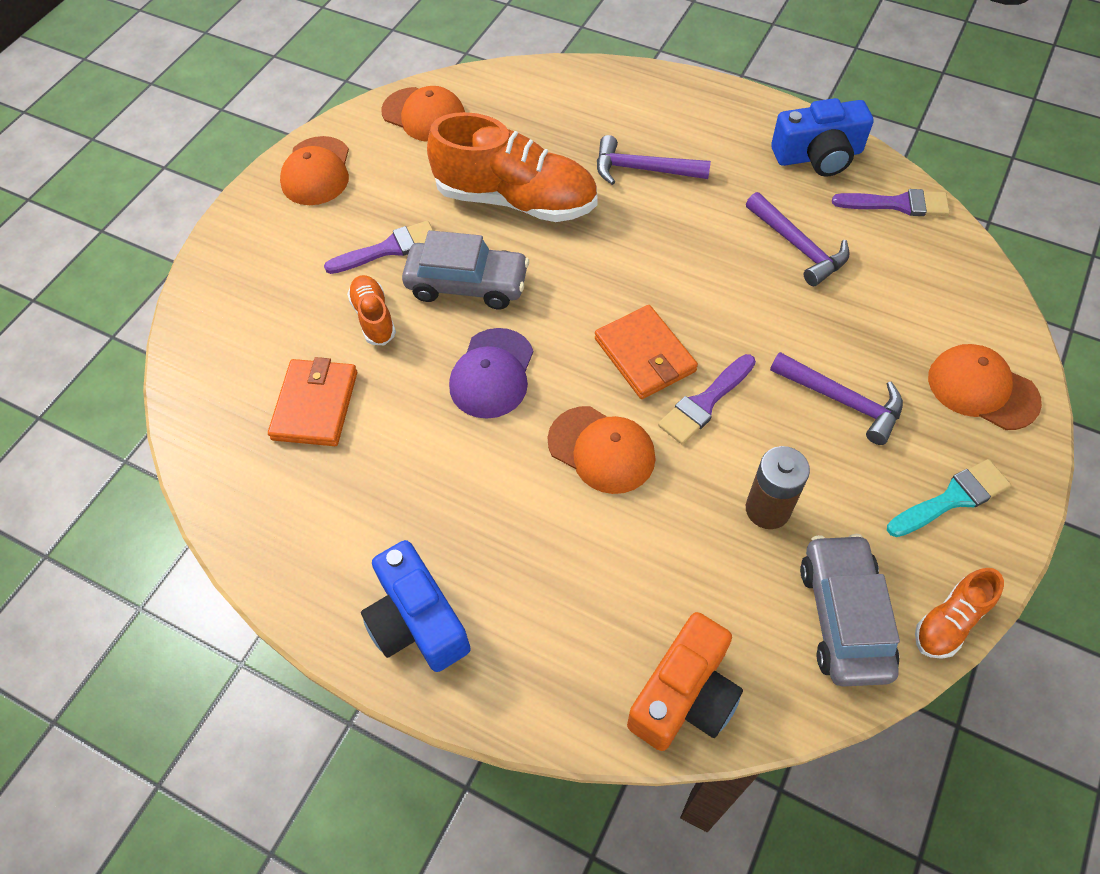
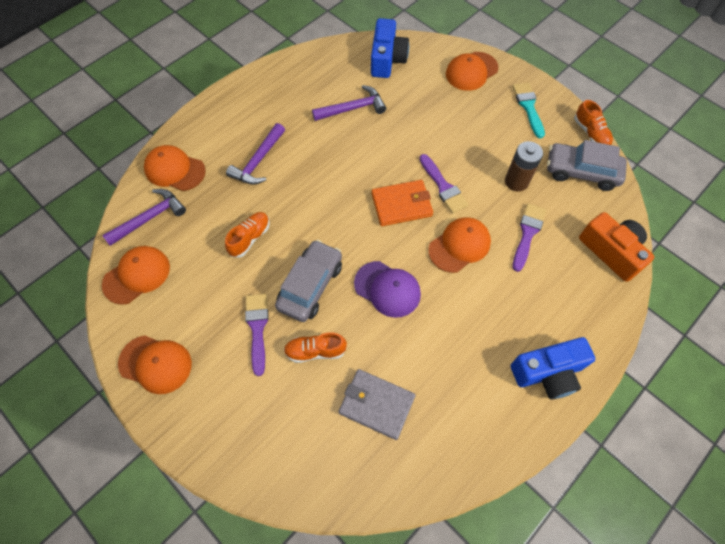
camera: 75 degrees left, 5 degrees up
(315, 405) = (376, 404): orange wallet -> grey wallet
(516, 200) = (250, 238): orange shoe -> orange shoe, size x0.47
(588, 94) = (174, 170): none -> orange cap
(818, 156) = (290, 75): blue camera -> blue camera (387, 59)
(842, 401) = (461, 127): purple hammer -> purple hammer (150, 218)
(898, 204) = (342, 56): purple brush -> purple brush (527, 233)

